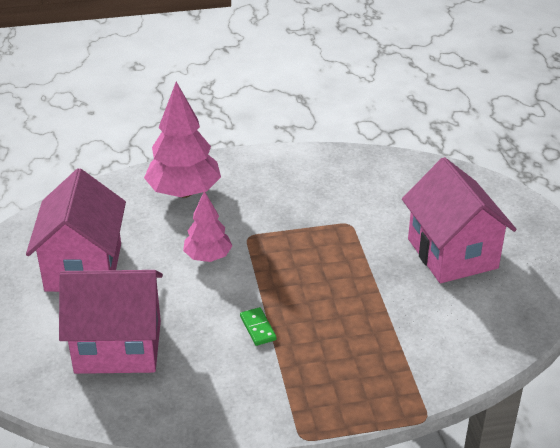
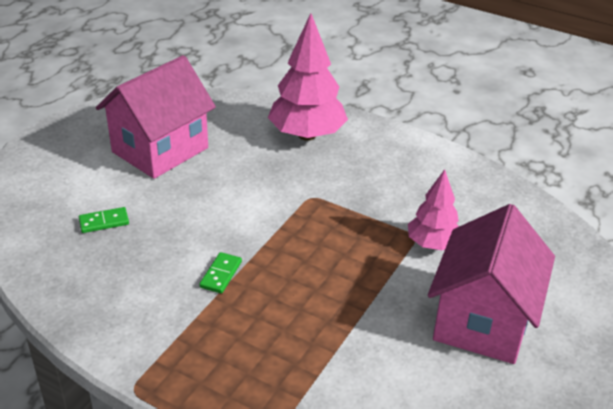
camera: 40 degrees right, 0 degrees up
(118, 347) = (104, 222): pink house -> green domino
(208, 257) = (258, 194): pink tree -> pink tree (432, 244)

